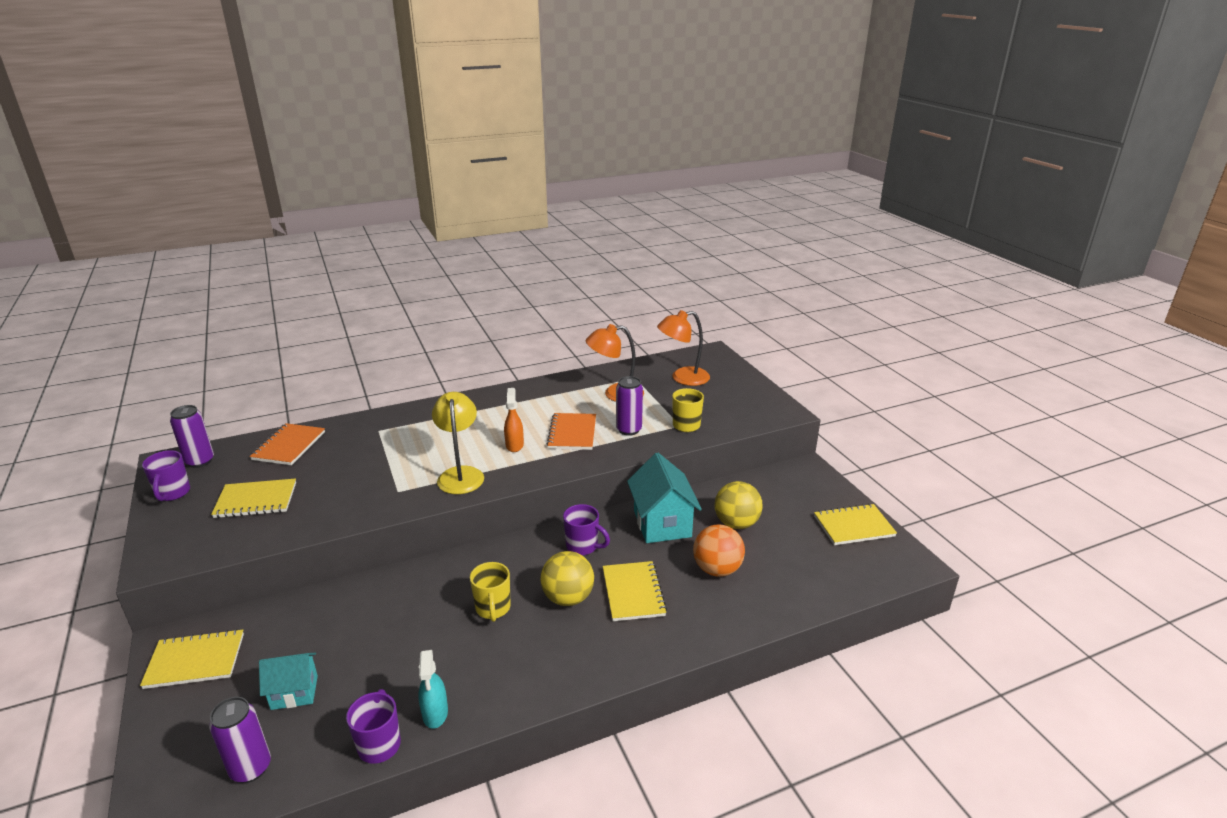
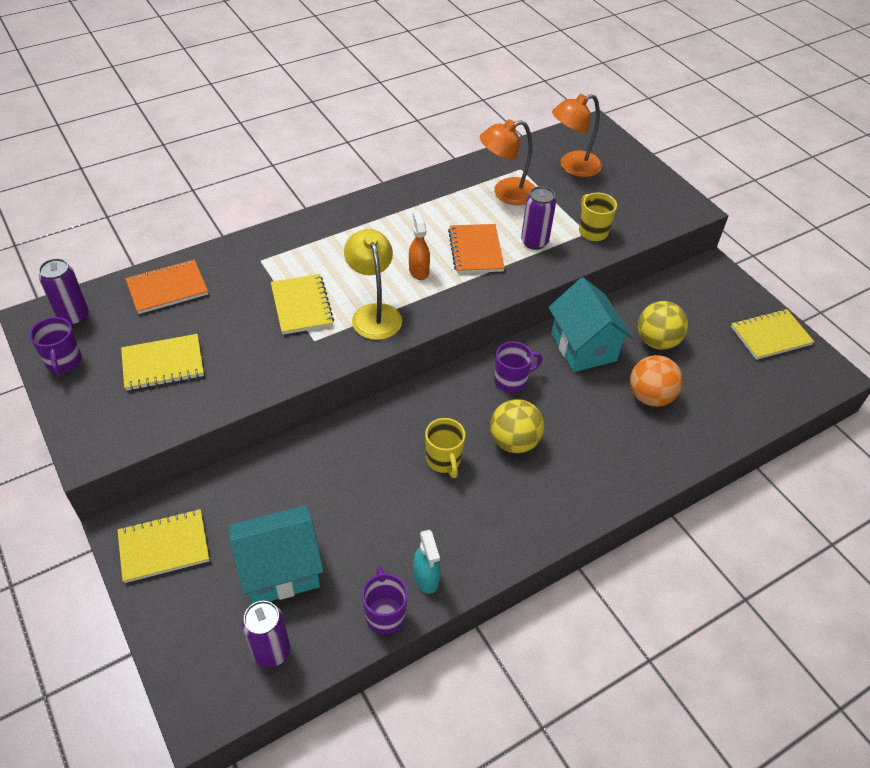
camera: 10 degrees left, 20 degrees up
(289, 446) = (167, 288): orange notebook -> orange notebook turned 60 degrees clockwise
(294, 692) = (280, 570): turquoise house -> turquoise house, size x1.70
(583, 546) = (511, 381): purple mug -> purple mug turned 45 degrees counterclockwise
(633, 592) = (575, 430): yellow notebook -> yellow notebook (301, 306)

